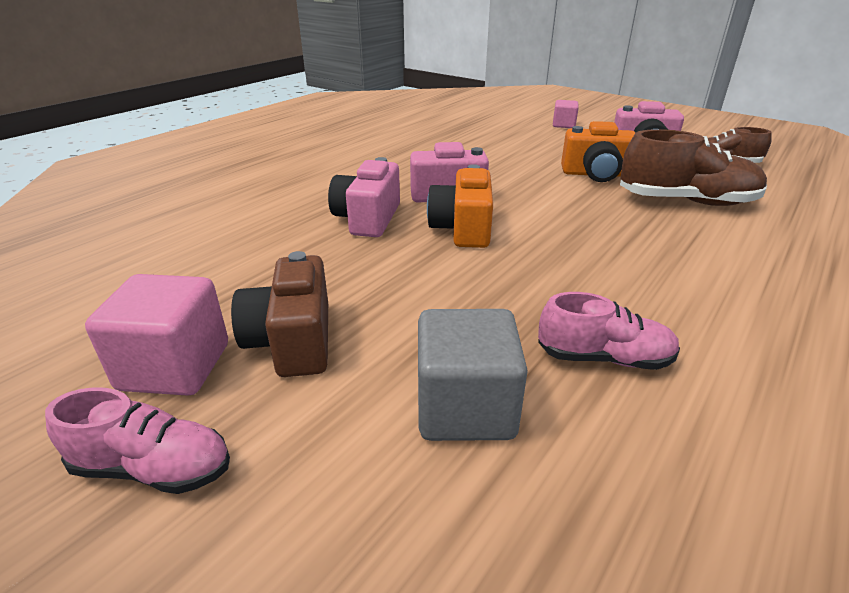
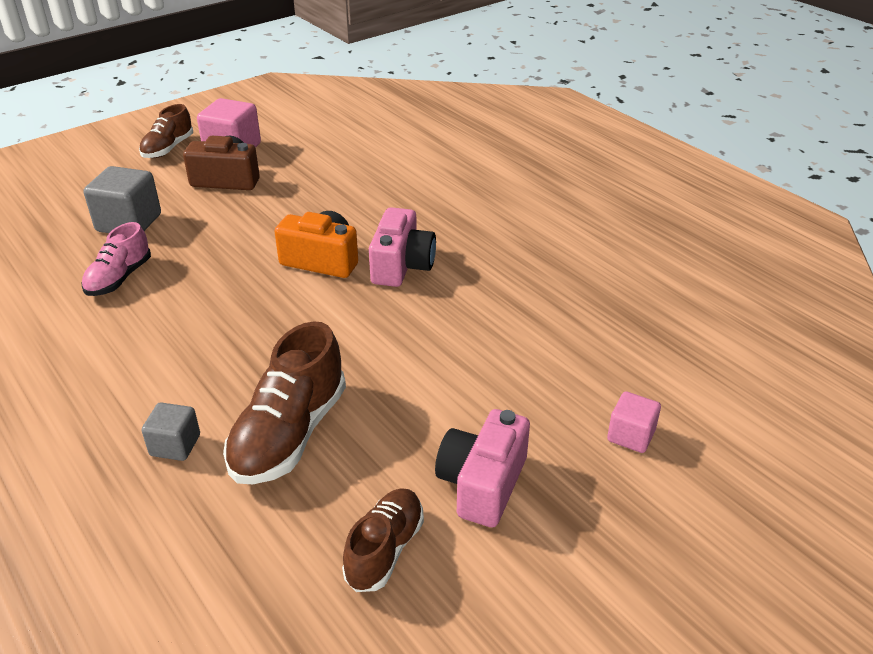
camera: 105 degrees right, 5 degrees up
(153, 468) = (168, 148): pink shoe -> brown shoe
(368, 219) = (369, 217): pink camera -> none
(596, 174) = (405, 390): orange camera -> none
(762, 239) = (175, 445): none -> grey cube

